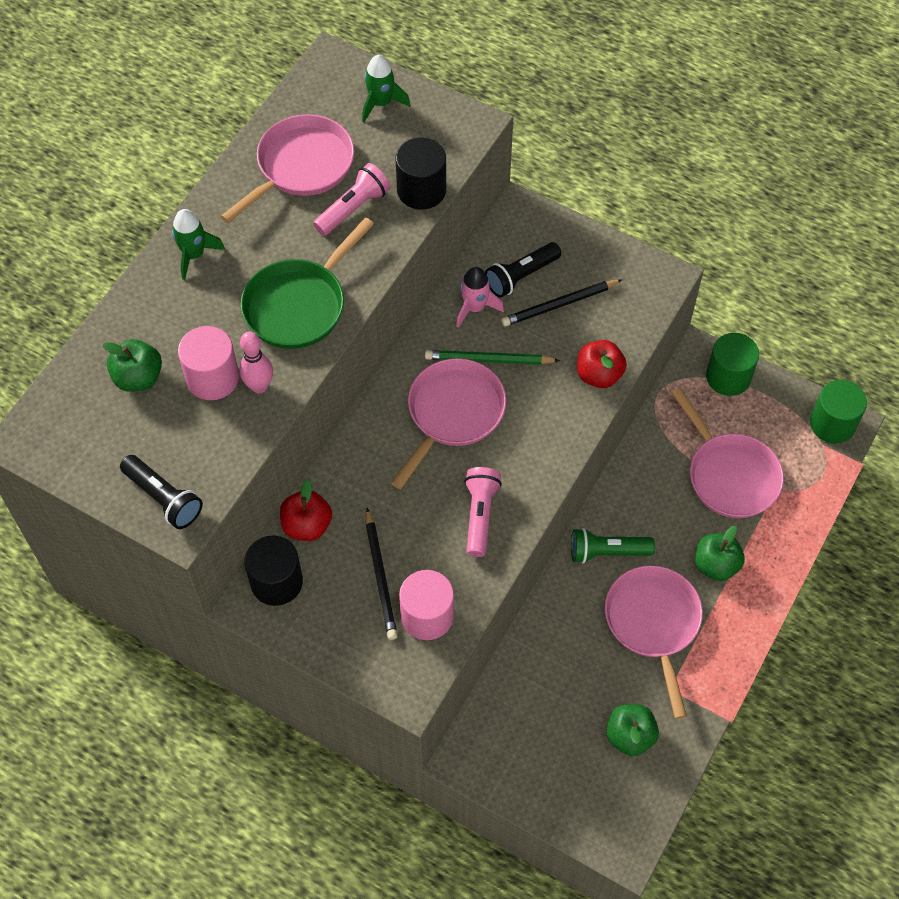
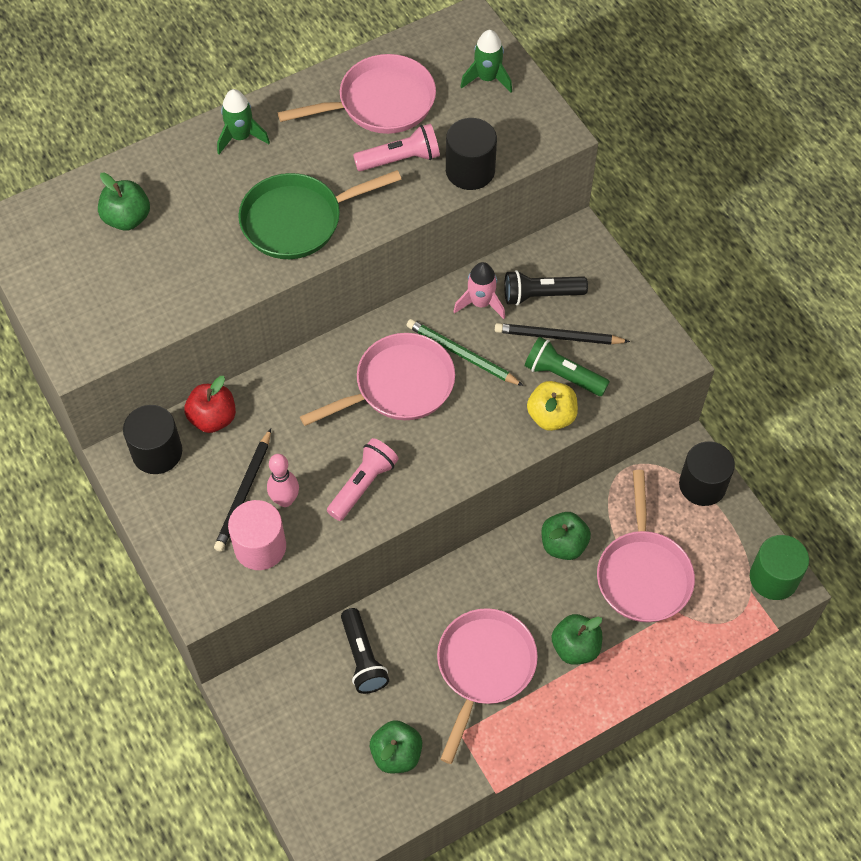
camera: 30 degrees right, 0 degrees up
(164, 498) = (80, 328): black flashlight -> black flashlight (363, 658)
(212, 378) = (185, 247): pink cylinder -> none
(259, 386) = (218, 273): pink bowling pin -> pink bowling pin (285, 500)
(599, 375) = (551, 416): red apple -> yellow apple
(607, 552) = (484, 583): green flashlight -> green flashlight (562, 375)
(650, 485) = (563, 544): none -> green apple
(728, 377) = (702, 485): green cylinder -> black cylinder

